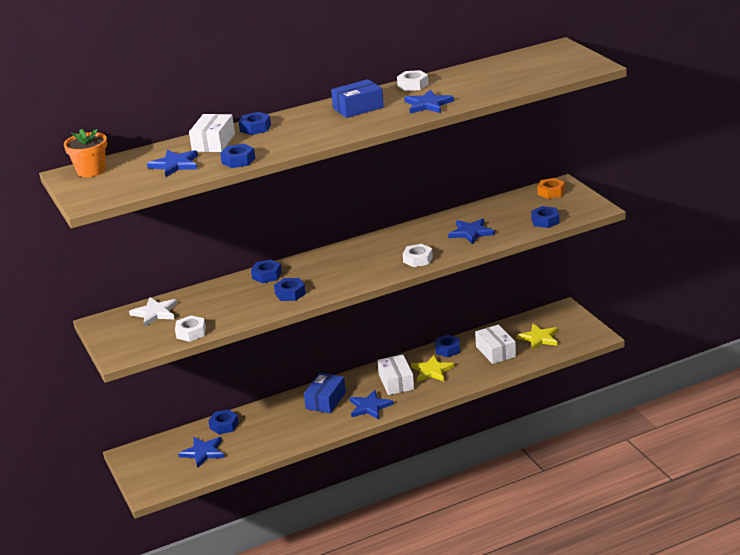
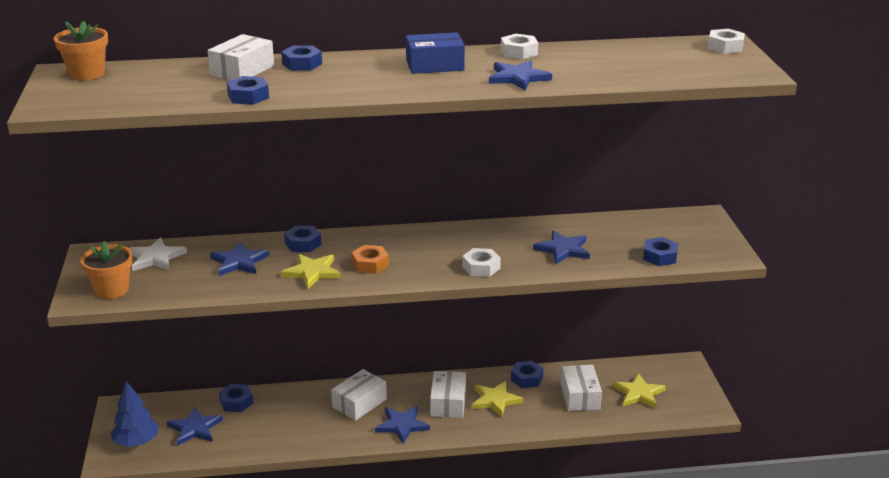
camera: 15 degrees right, 0 degrees up
(139, 343) = (112, 290): none -> orange flower pot
(161, 474) = (136, 442): none -> blue tree
(175, 165) = (177, 86): blue star -> blue star (239, 262)
(191, 333) = (173, 291): white nut -> white nut (725, 47)
(290, 293) = (312, 272): blue nut -> yellow star
(325, 400) = (359, 403): blue box -> white box
(551, 192) = (687, 222): orange nut -> orange nut (370, 264)

